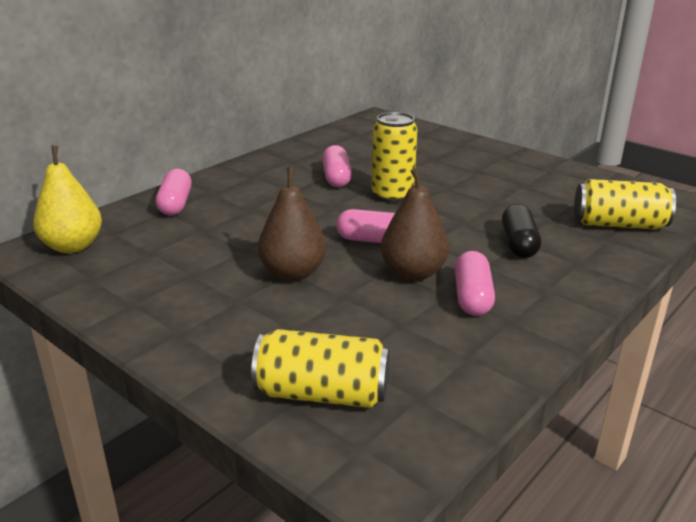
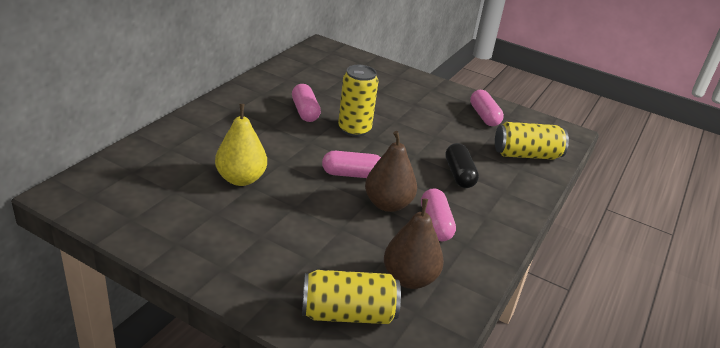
camera: 15 degrees left, 5 degrees up
(73, 246) = (103, 187): yellow pear -> yellow pear (241, 179)
(175, 204) = (177, 141): pink capsule -> pink capsule (484, 116)
(293, 273) = (296, 208): brown pear -> brown pear (409, 278)

